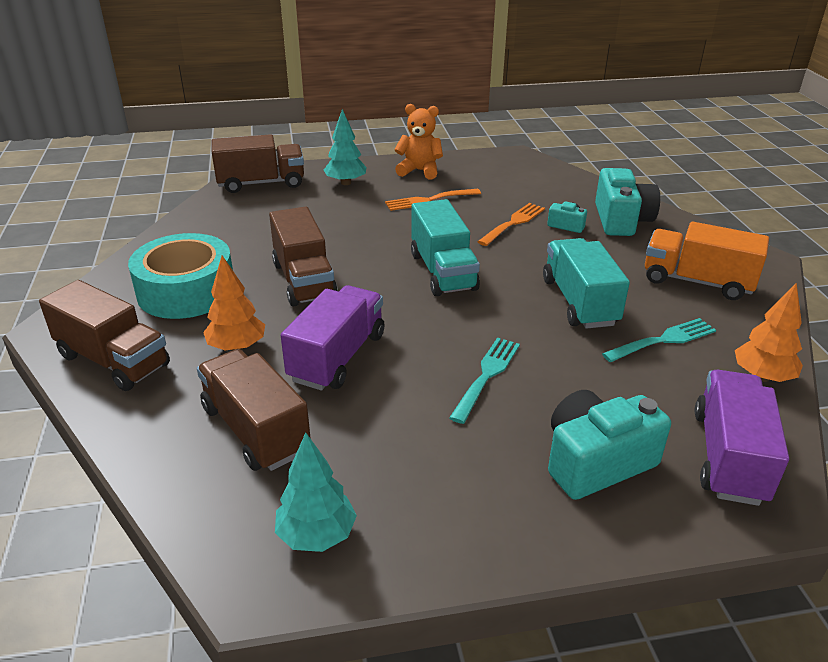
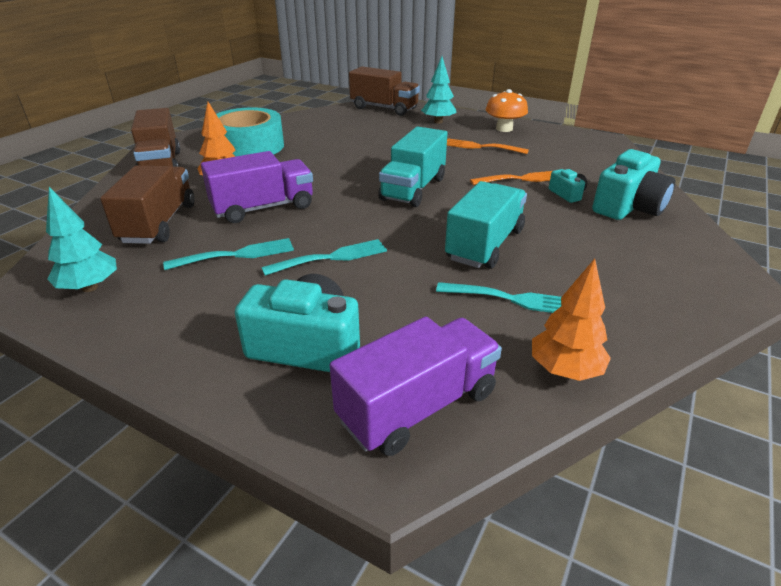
camera: 40 degrees right, 0 degrees up
(304, 280) = (317, 163): brown truck -> none
(400, 418) = (237, 255): none -> turquoise fork
(419, 171) = (504, 129): orange teddy bear -> orange mushroom
(697, 281) = (628, 274): orange truck -> none

